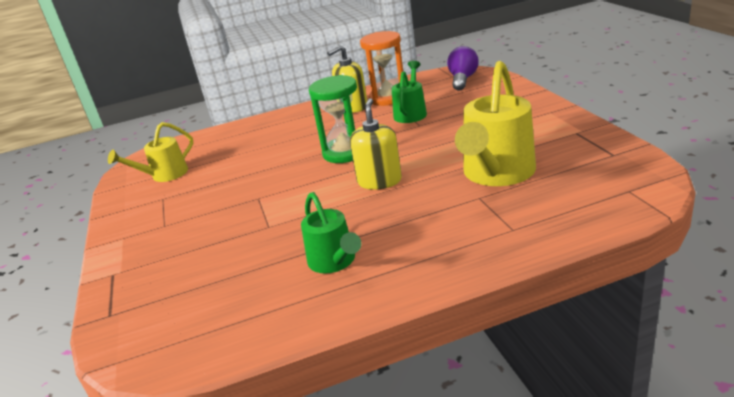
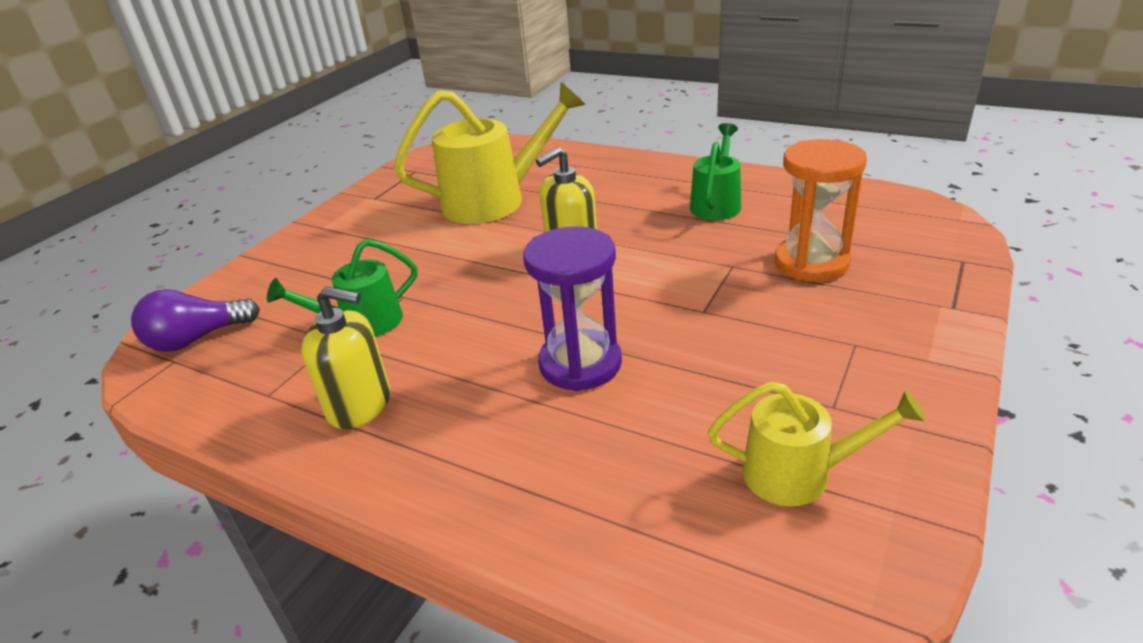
camera: 135 degrees left, 5 degrees up
(289, 154) = (580, 363): none -> purple hourglass
(345, 153) = (530, 312): green hourglass -> none
(388, 98) = (301, 383): orange hourglass -> orange hourglass (811, 263)

